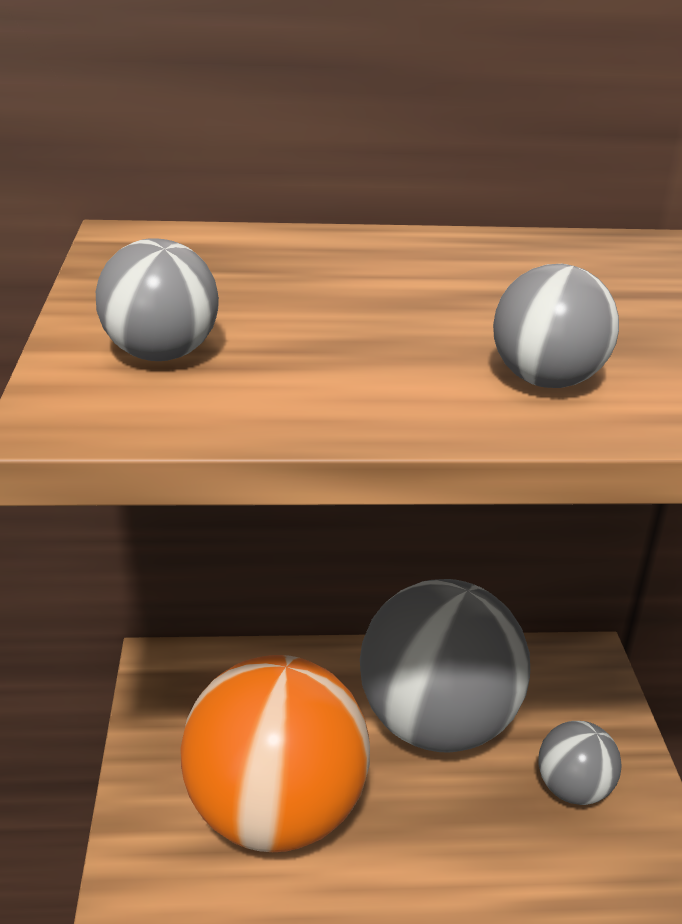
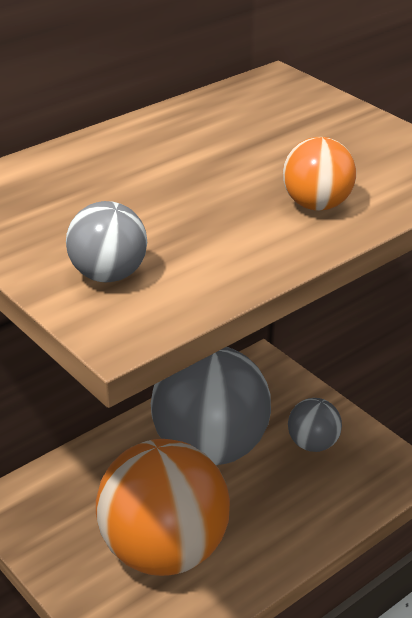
camera: 35 degrees left, 5 degrees up
(546, 381) = (316, 205): grey ball -> orange ball

